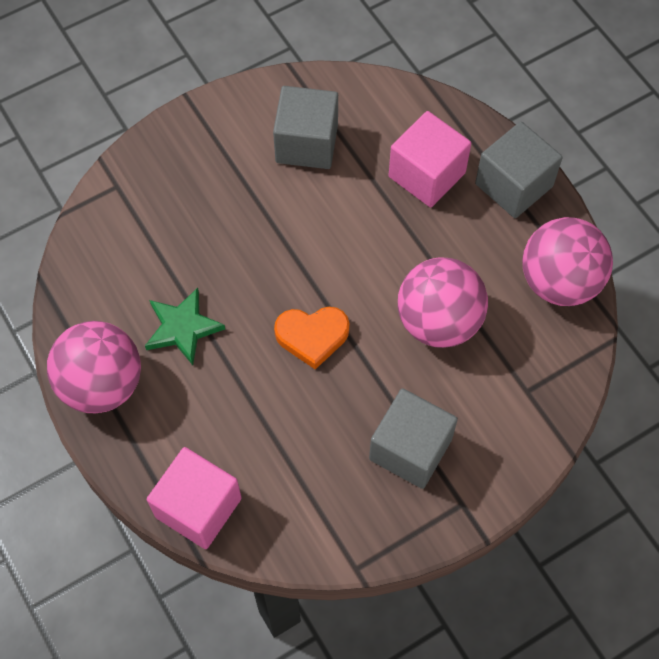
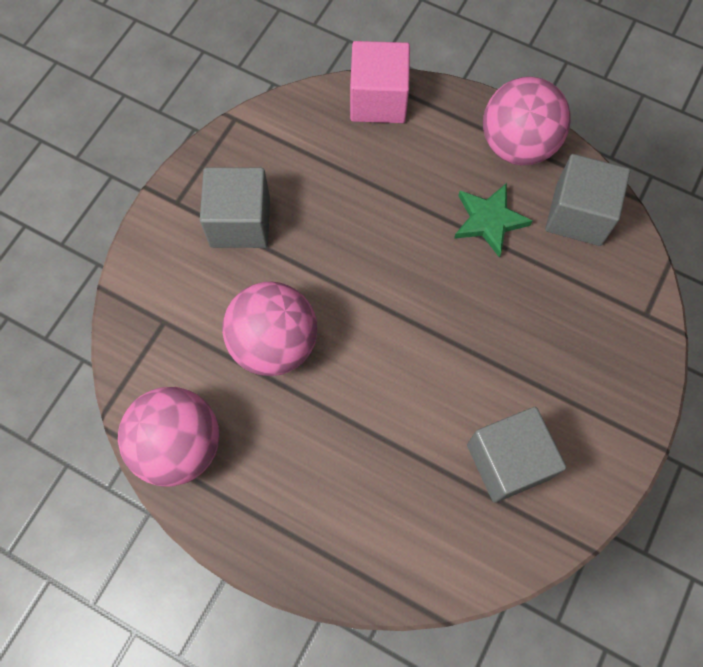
camera: 150 degrees right, 5 degrees up
(312, 336) = (377, 271): orange heart -> none
(427, 174) = (368, 494): pink cube -> none
(513, 185) = (273, 532): grey cube -> grey cube (578, 214)

